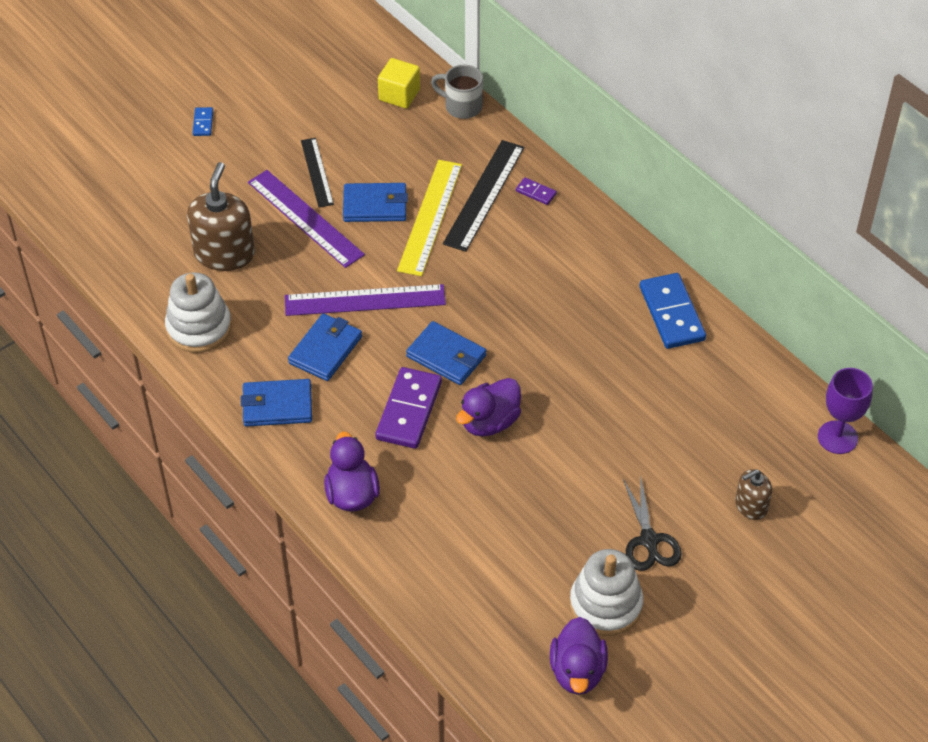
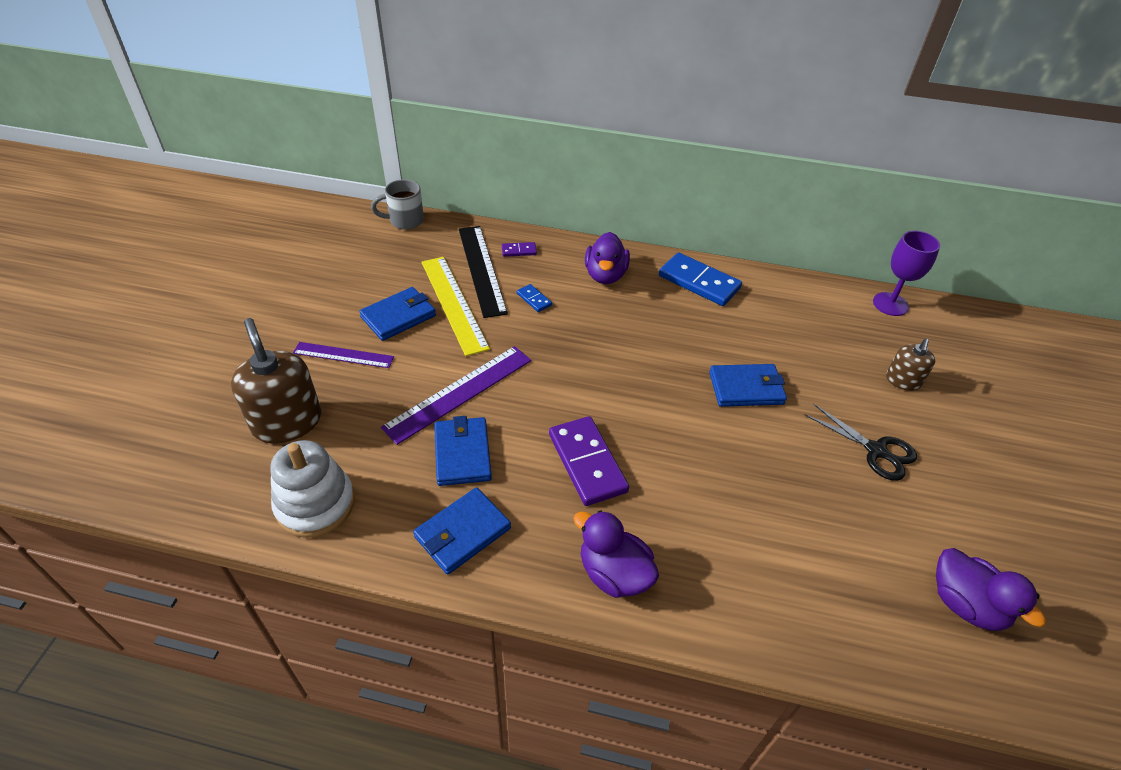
camera: 40 degrees left, 5 degrees down
(203, 123) = (176, 325): blue domino -> blue domino (534, 299)
(305, 218) = (343, 355): purple ruler -> purple ruler, size x0.62
(317, 172) = (323, 315): black ruler -> none
(399, 95) = (346, 233): yellow cube -> none
(446, 356) = (572, 400): blue wallet -> blue wallet (746, 388)
(489, 422) = (661, 432): purple duck -> purple duck (605, 275)
(605, 605) = (912, 526): white stacking toy -> none

